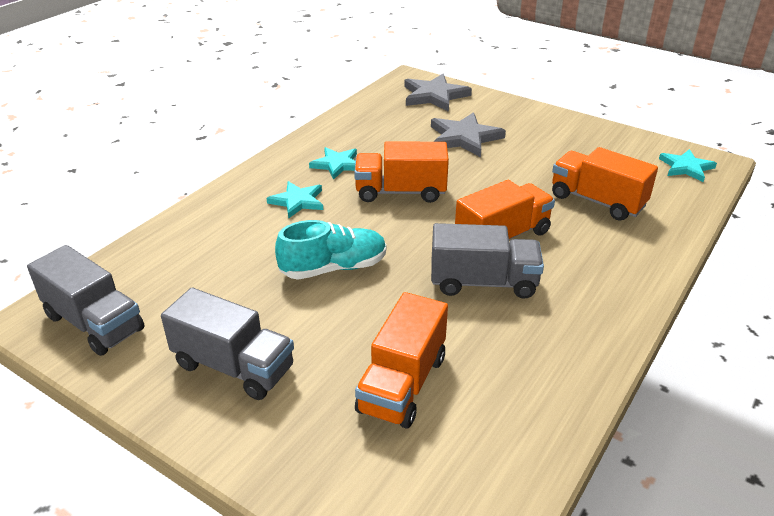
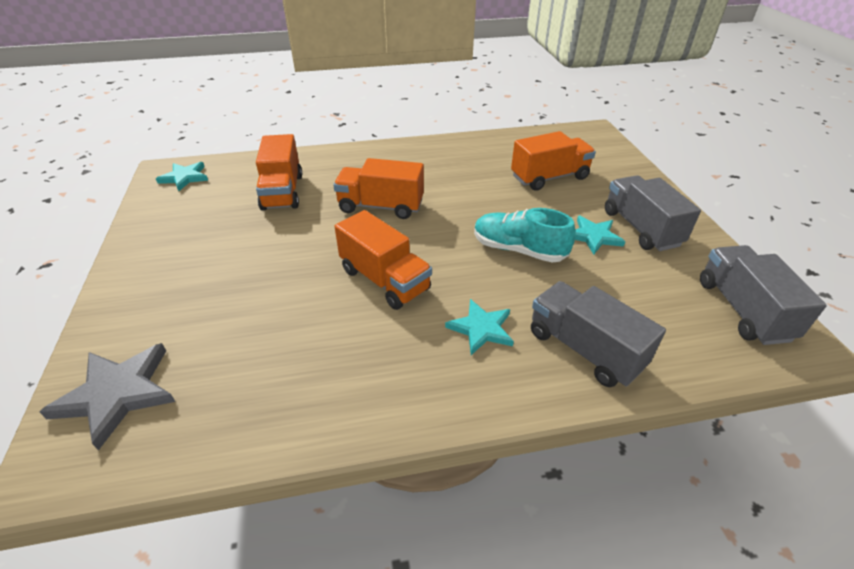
camera: 135 degrees left, 5 degrees up
(337, 164) = (389, 352): turquoise star -> turquoise star (594, 236)
(464, 138) = (232, 301): grey star -> none
(483, 282) = (439, 192): grey truck -> grey truck (584, 349)

